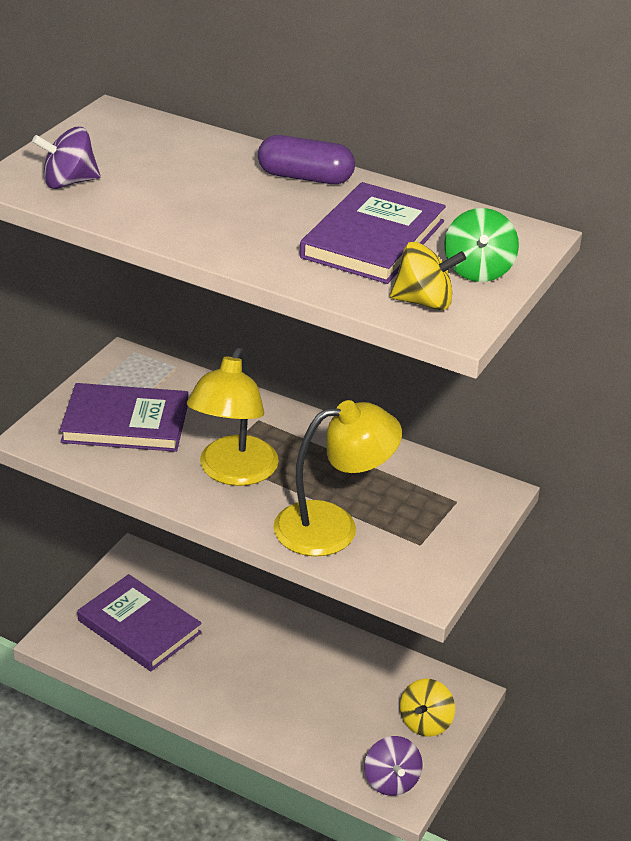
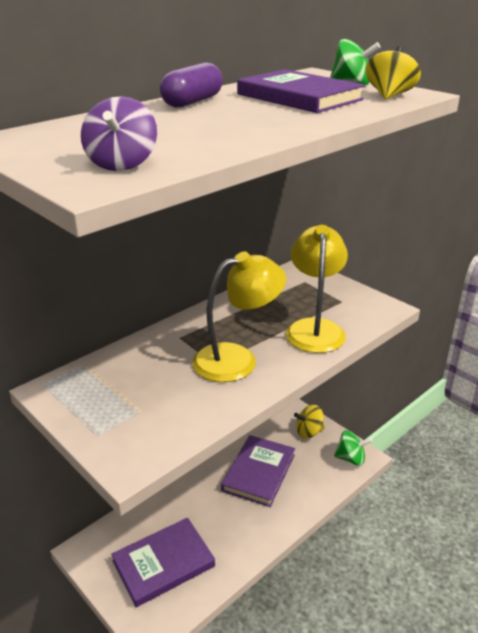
camera: 70 degrees left, 5 degrees down
(125, 422) = (142, 404): purple book -> purple book (259, 472)
(233, 472) = (237, 359): yellow lamp -> yellow lamp turned 60 degrees counterclockwise
(391, 781) = (351, 458): purple spinning top -> green spinning top
(425, 722) = (309, 432): yellow spinning top -> yellow spinning top turned 120 degrees clockwise

